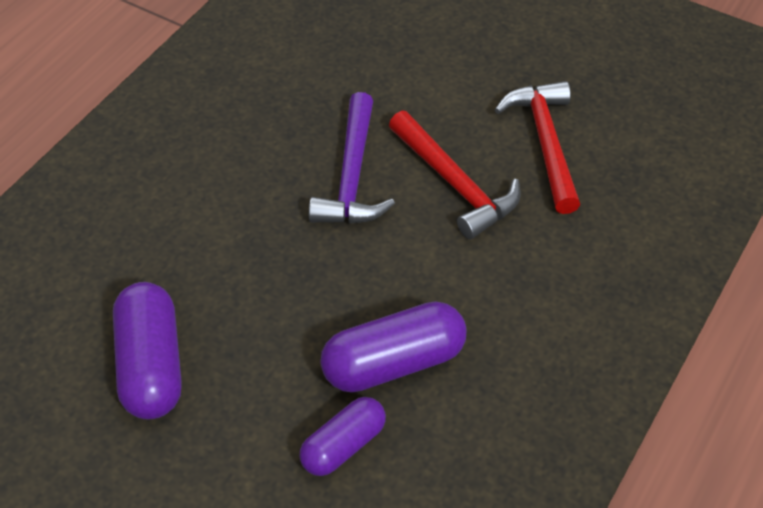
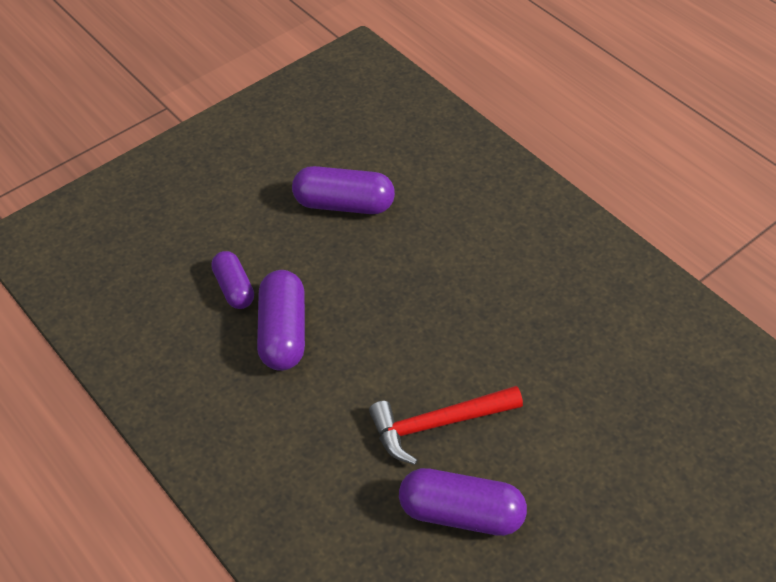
camera: 110 degrees right, 0 degrees up
(352, 176) = (473, 354): purple hammer -> none
(545, 143) = (461, 513): red hammer -> purple capsule

